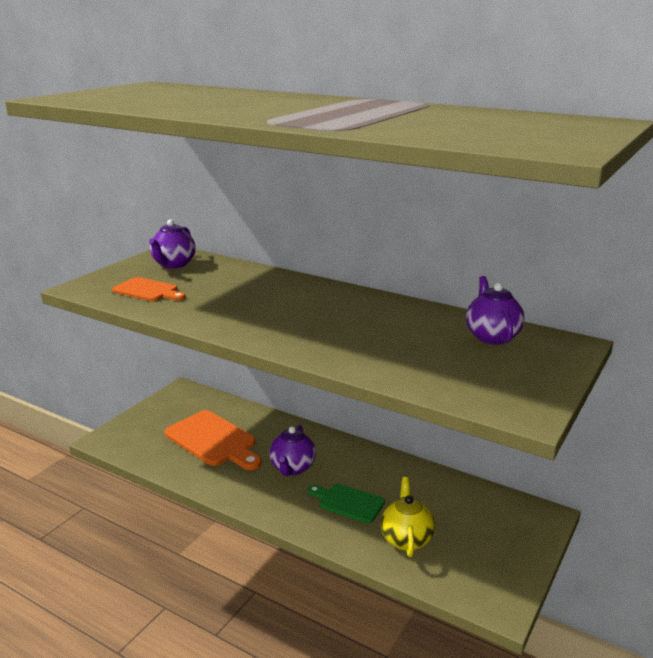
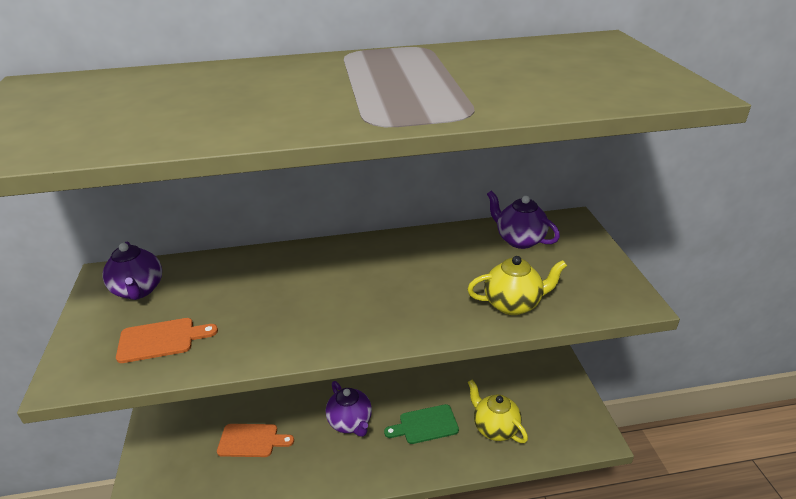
camera: 40 degrees left, 10 degrees up
(213, 440) = (251, 440): orange cutting board -> orange cutting board, size x0.60
(407, 369) = (513, 304): none -> yellow teapot

